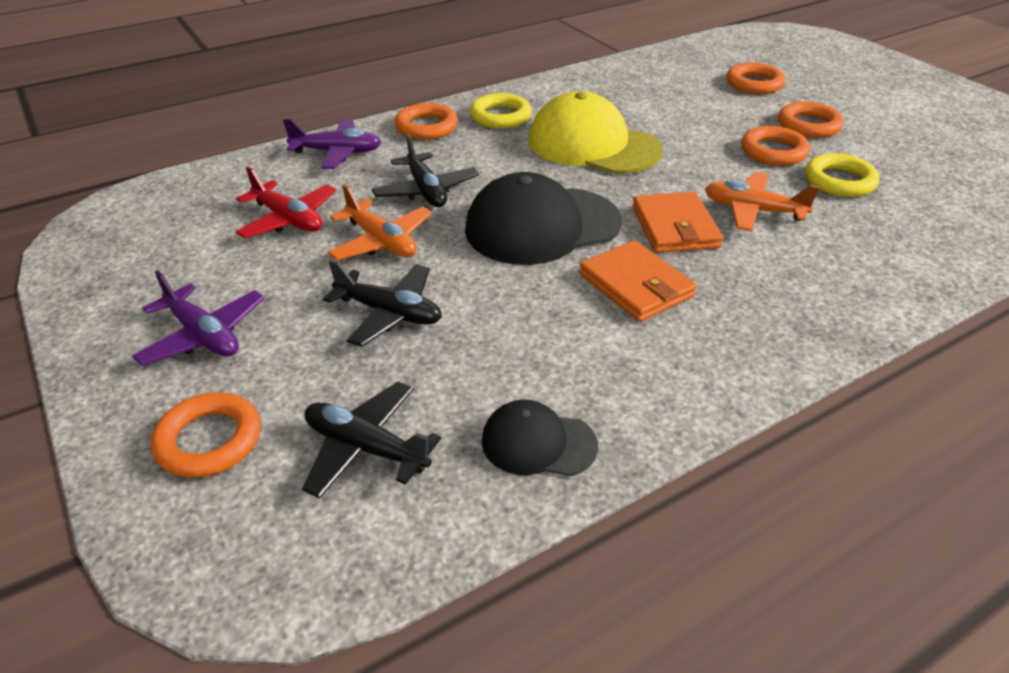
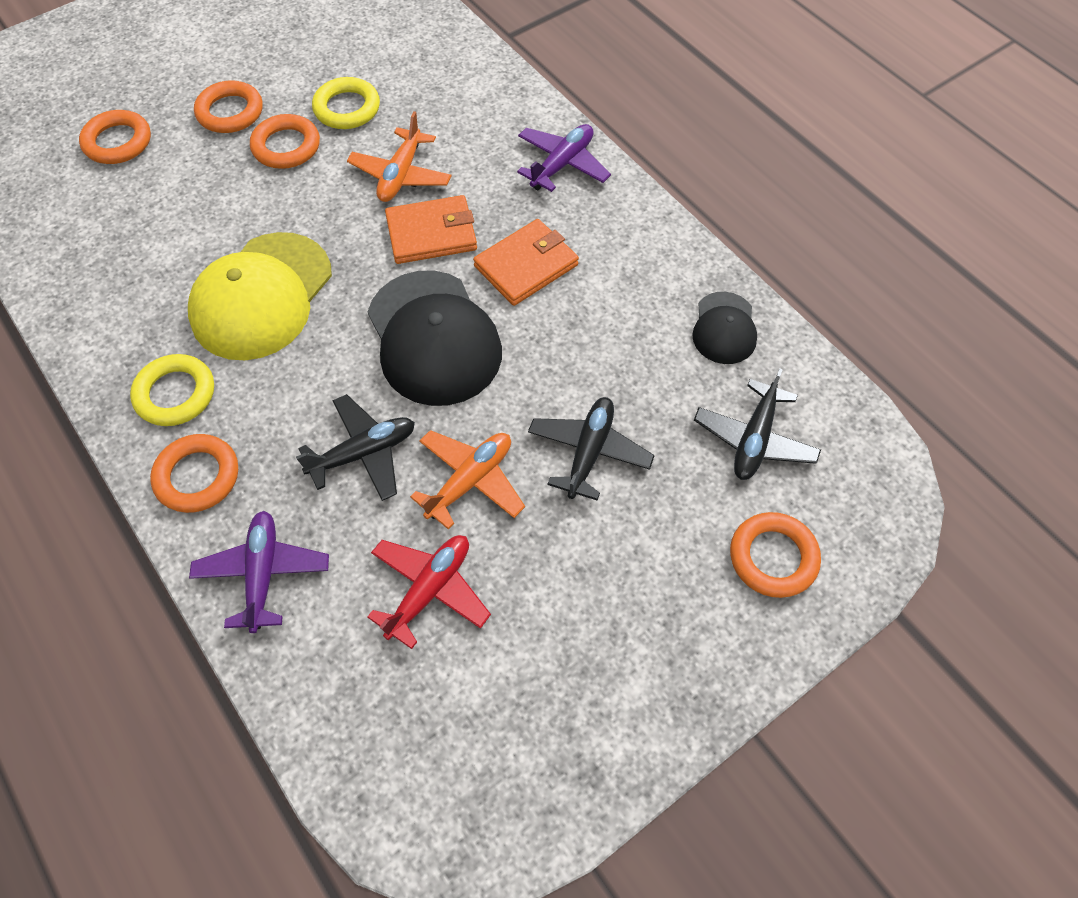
camera: 95 degrees left, 20 degrees up
(203, 335) = (645, 612): purple plane -> purple plane (562, 164)

